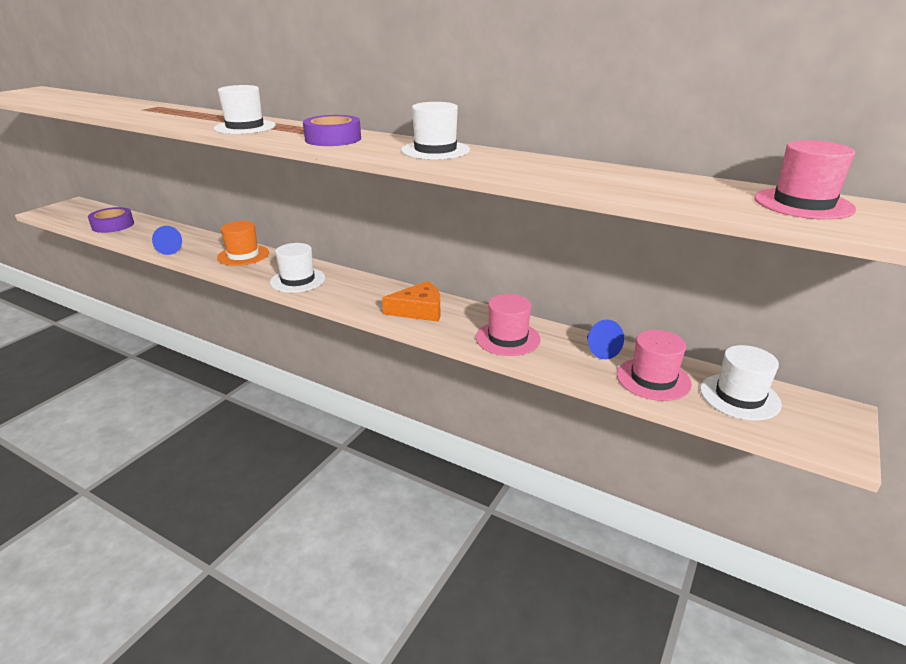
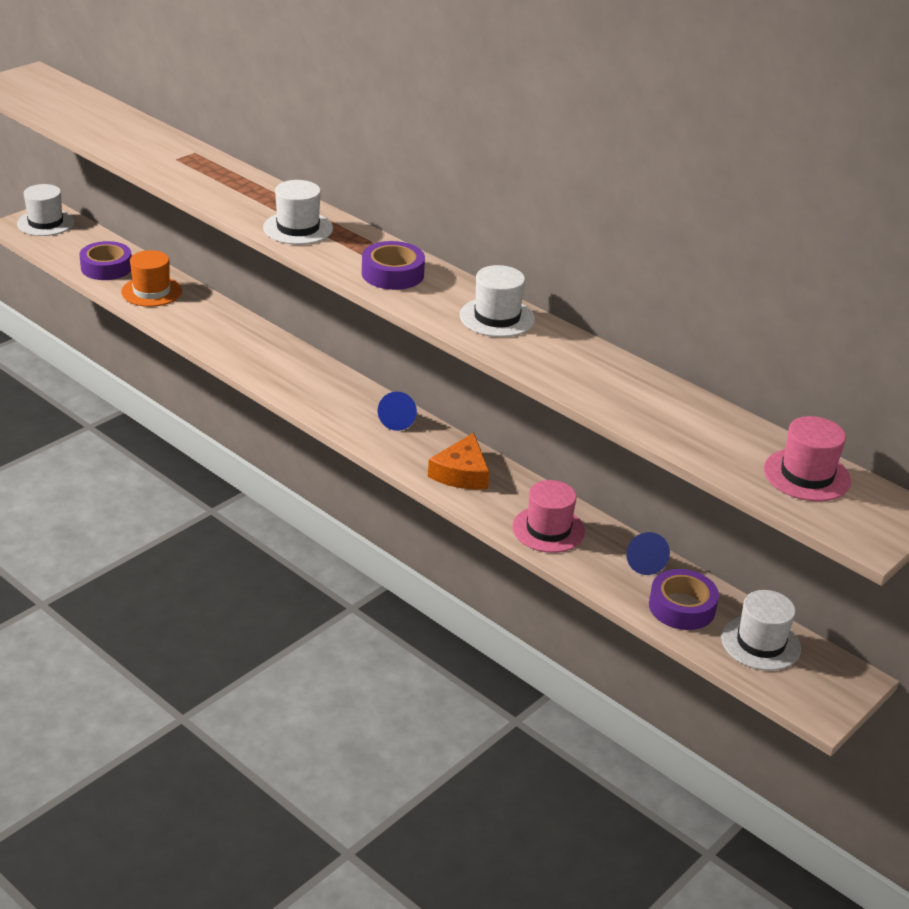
camera: 10 degrees right, 5 degrees up
(172, 250) = (182, 325): blue cone -> blue cone (397, 421)
(243, 255) = (268, 350): orange hat -> orange hat (151, 291)
(298, 280) = (330, 403): white hat -> white hat (45, 223)
(419, 310) = (461, 473): orange cheese -> orange cheese turned 105 degrees clockwise
(653, 379) = (682, 607): pink hat -> purple tape

